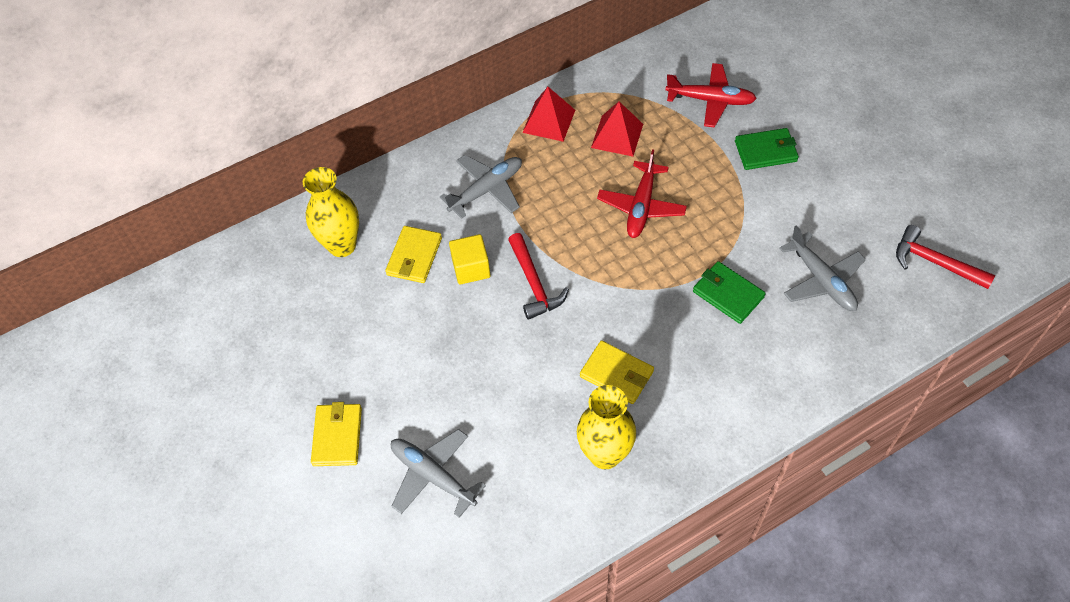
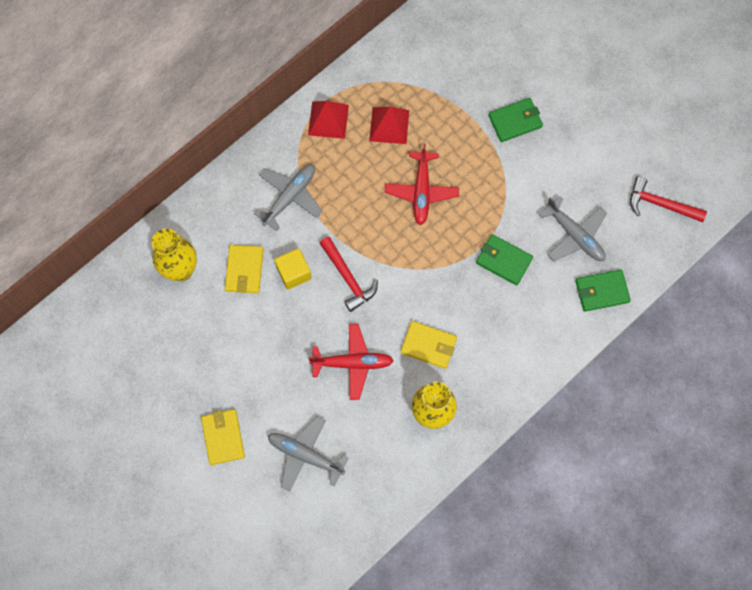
camera: 15 degrees left, 15 degrees up
(710, 100) = (462, 77): red plane -> red plane (352, 363)
(848, 348) = (601, 291): none -> green wallet

